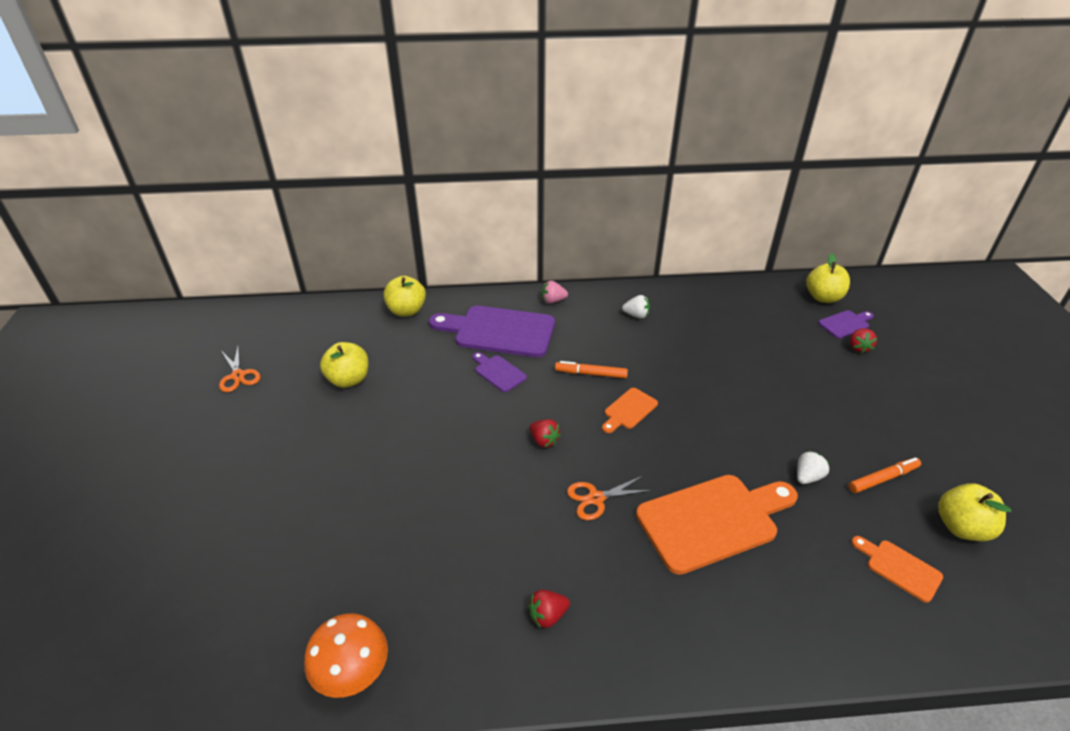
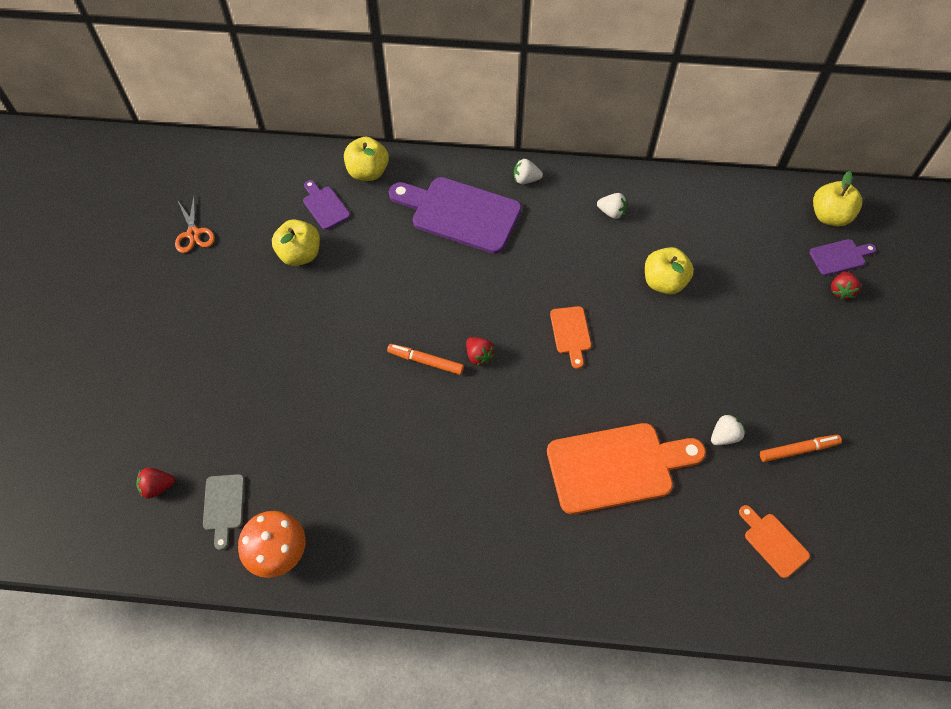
camera: 10 degrees right, 20 degrees up
(282, 630) = (224, 506): none -> grey cutting board
(498, 372) = (450, 267): purple cutting board -> purple cutting board (325, 206)
(547, 615) = (445, 532): red strawberry -> red strawberry (158, 487)
(553, 301) = (526, 179): pink strawberry -> white strawberry
(591, 374) = (543, 283): orange marker -> orange marker (425, 361)
(596, 498) = (514, 426): orange scissors -> none
(629, 410) = (571, 333): orange cutting board -> orange cutting board turned 60 degrees counterclockwise
(961, 527) = (851, 513): yellow apple -> yellow apple (664, 282)

